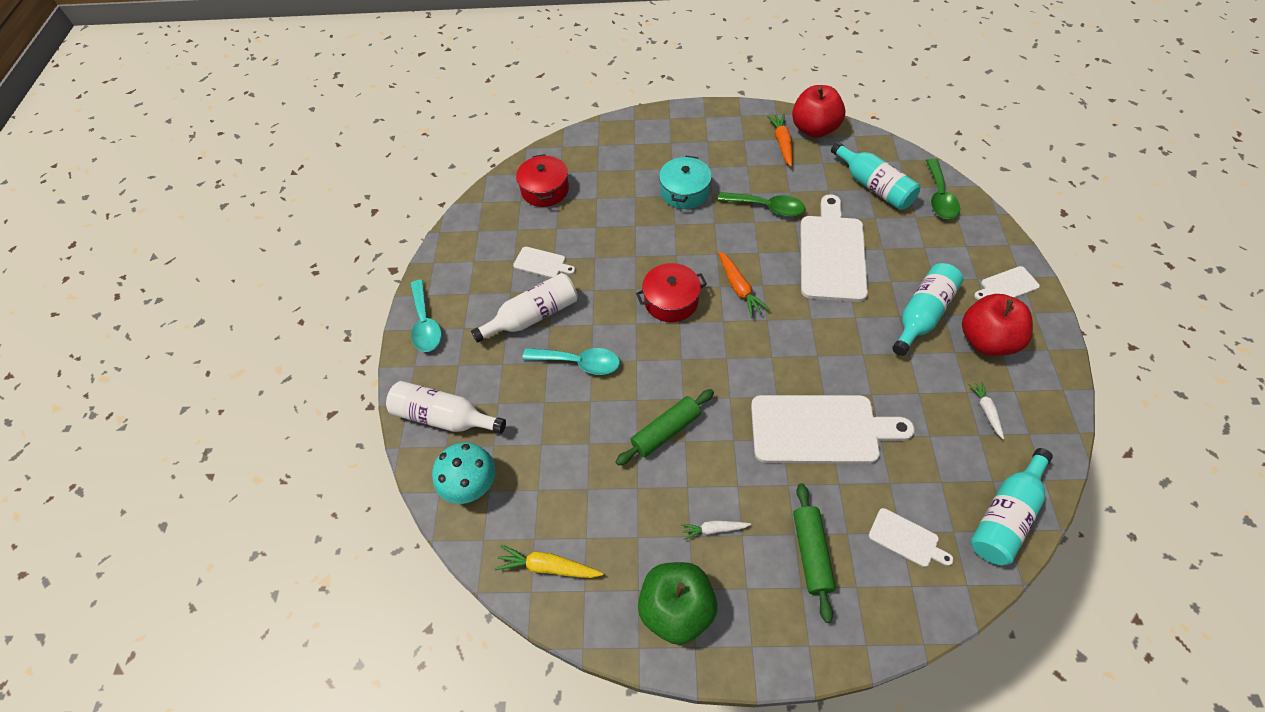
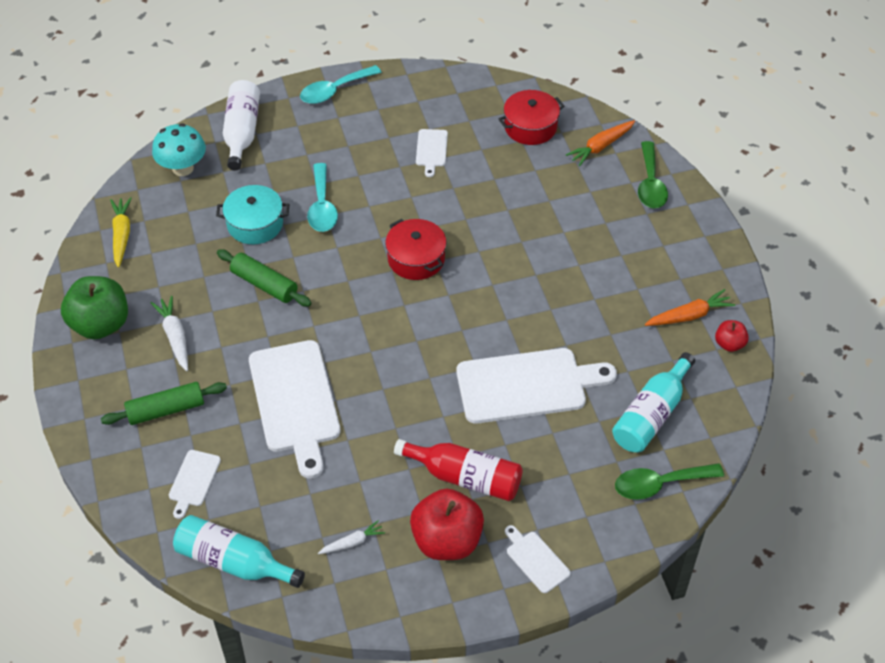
camera: 70 degrees right, 5 degrees down
(533, 316) = (365, 160): white bottle -> none
(684, 192) = (572, 240): turquoise pot -> turquoise pot (255, 224)
(714, 529) = (175, 337): white carrot -> white carrot, size x1.54
(739, 288) = (450, 311): orange carrot -> orange carrot (600, 147)
(767, 207) = (576, 317): green spoon -> green spoon (650, 184)
(814, 129) = (729, 344): red apple -> red apple, size x0.50
(922, 315) = (465, 477): turquoise bottle -> red bottle

